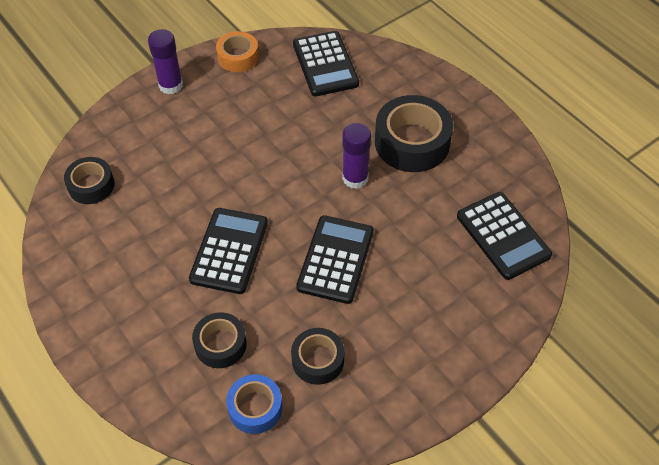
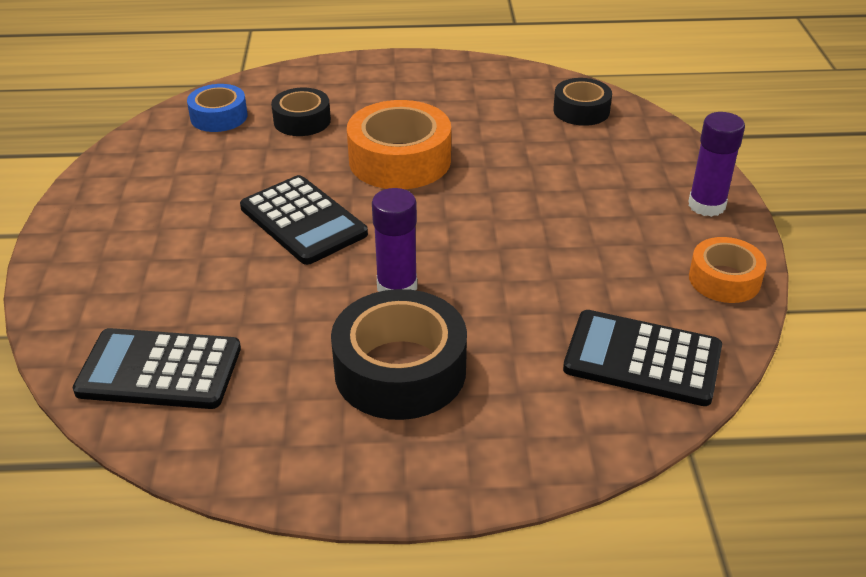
camera: 125 degrees right, 15 degrees down
(229, 251) = (400, 160): black calculator -> orange tape
(318, 360) = (212, 163): black tape -> none

